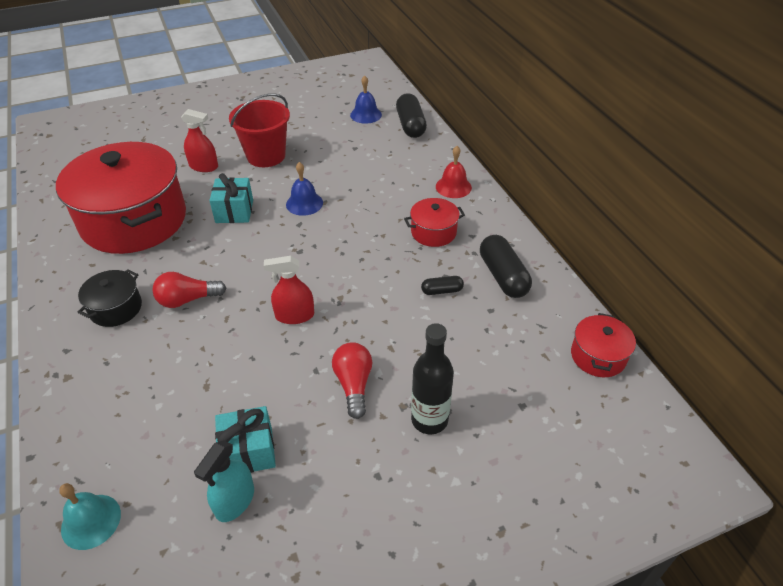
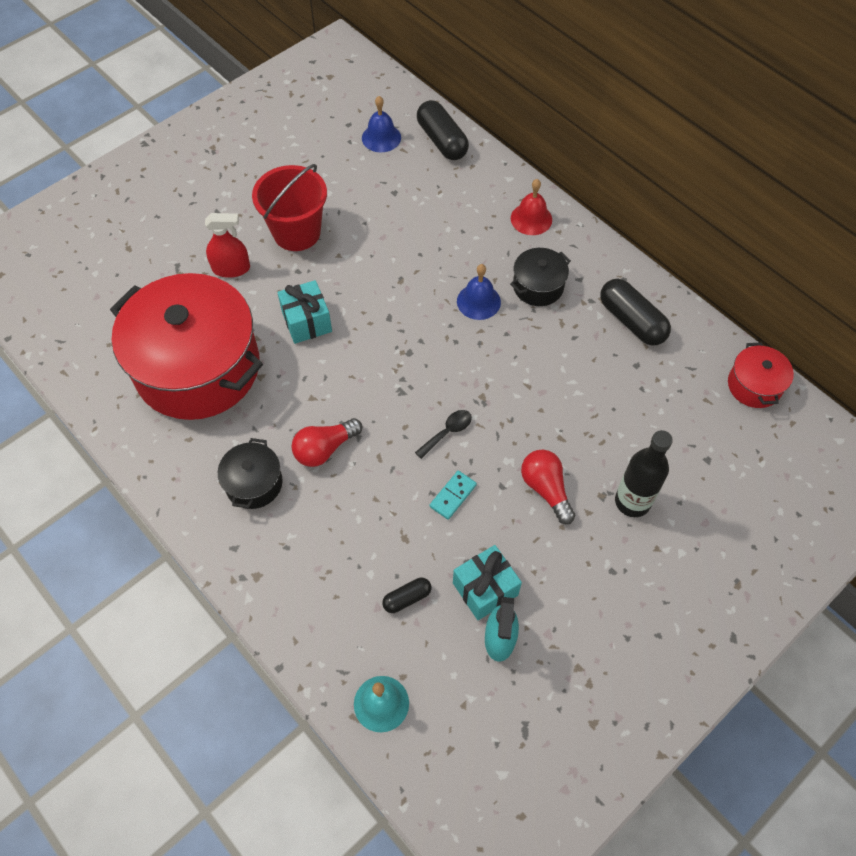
camera: 20 degrees left, 15 degrees up
(268, 365) = (453, 496): none -> turquoise domino
(294, 315) = (447, 432): red spray bottle -> black spoon
(304, 203) = (379, 288): blue bell -> blue bell (478, 301)
(433, 232) = (538, 286): red pot -> black pot
(442, 291) = (579, 357): black capsule -> black capsule (407, 598)

